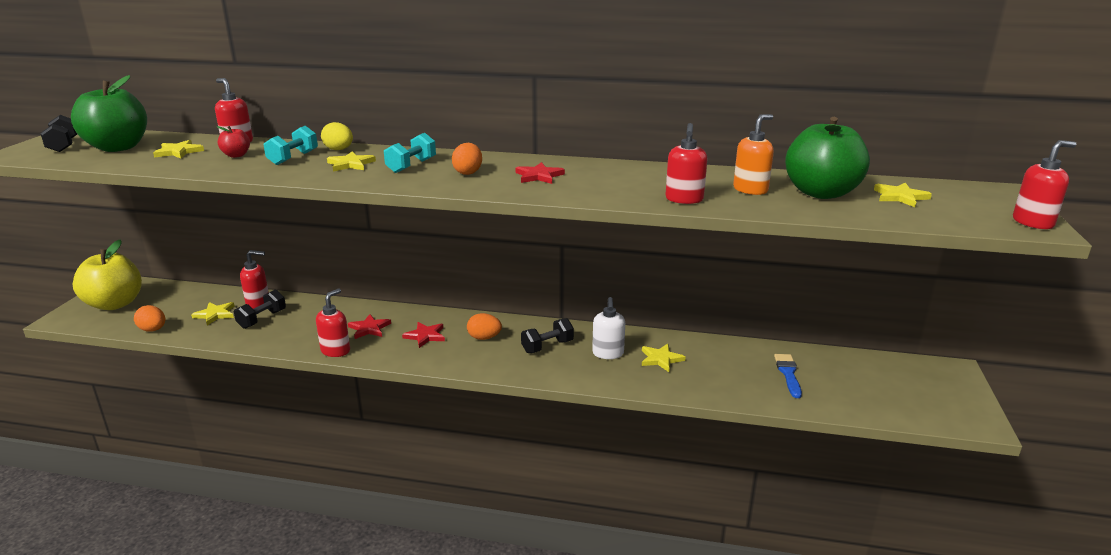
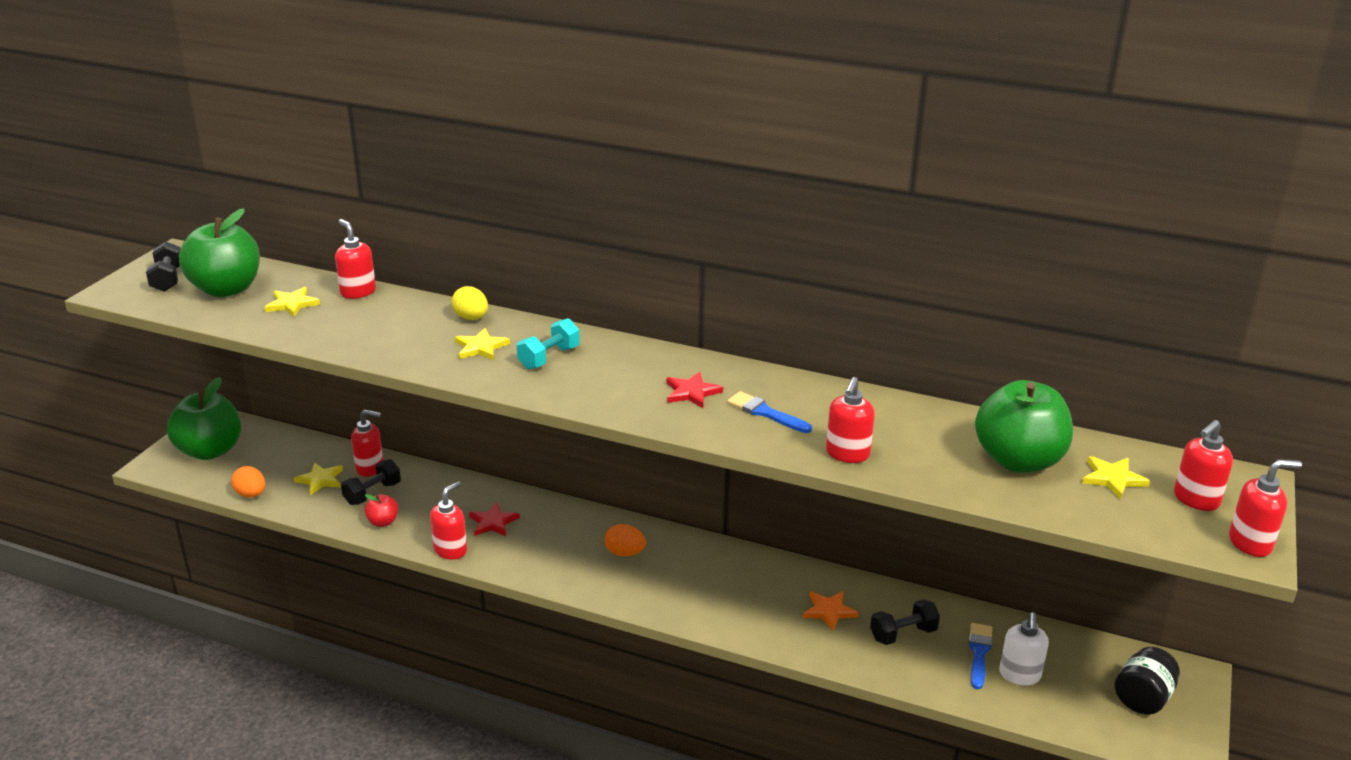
camera: 10 degrees right, 5 degrees up
(115, 304) = (210, 451): yellow apple -> green apple
(236, 155) = (355, 317): red apple -> red apple (383, 522)
(293, 158) = (418, 329): turquoise dumbbell -> none
(425, 336) = (556, 541): red star -> none
(468, 172) = (611, 377): orange egg -> none
(547, 346) = (697, 575): black dumbbell -> black dumbbell (903, 634)
(604, 182) = (765, 413): none -> blue brush
(608, 353) = (767, 595): white soap dispenser -> white soap dispenser (1019, 675)
(661, 359) = (829, 611): yellow star -> orange star
(750, 190) = (934, 445): orange soap dispenser -> none
(924, 389) = (1142, 698): none -> black jar
(971, 203) = (1195, 499): none -> red soap dispenser

